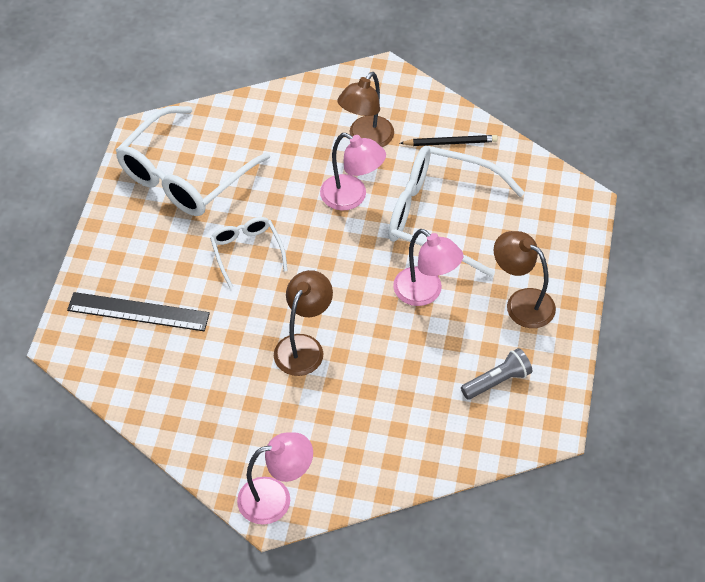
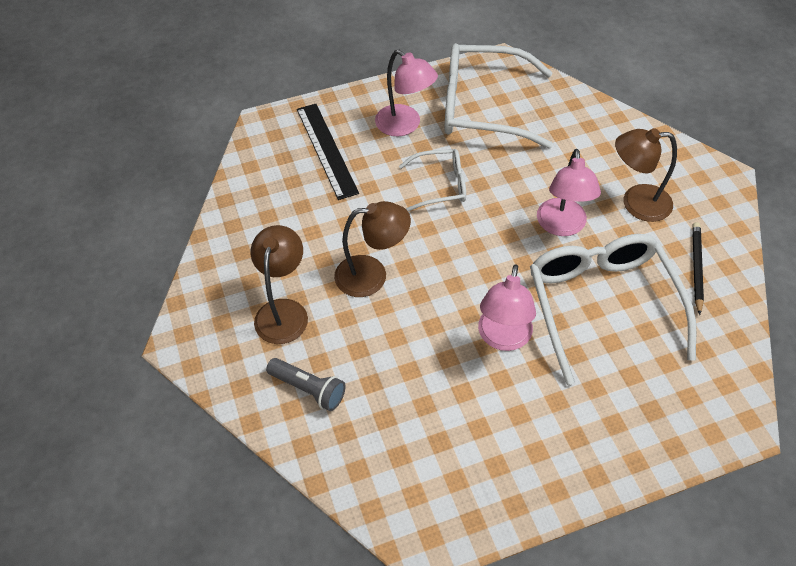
camera: 60 degrees right, 0 degrees up
(247, 252) = (440, 185): white glasses -> white glasses turned 45 degrees clockwise
(275, 498) = (200, 337): pink lamp -> pink lamp (405, 125)
(450, 143) = (696, 268): black pencil -> black pencil turned 135 degrees counterclockwise
(497, 381) = (446, 455): grey flashlight -> grey flashlight (309, 389)
(521, 302) = (559, 429): brown lamp -> brown lamp (283, 311)

